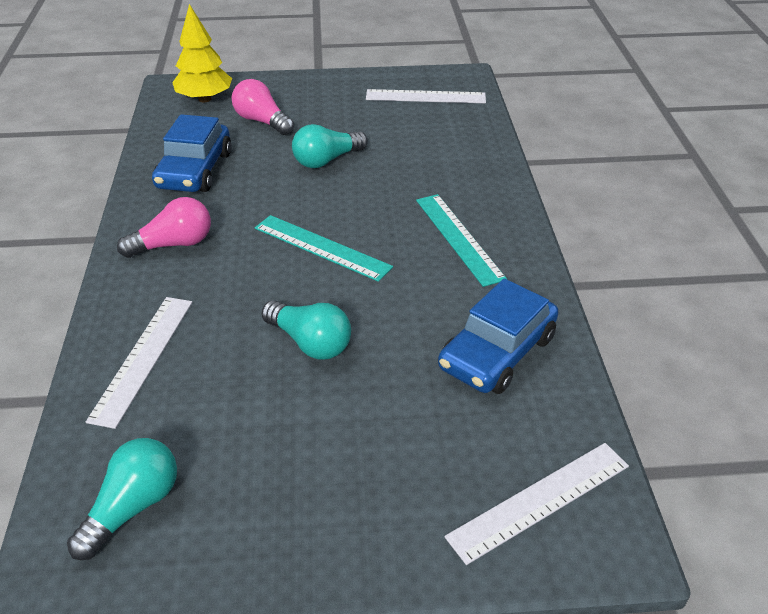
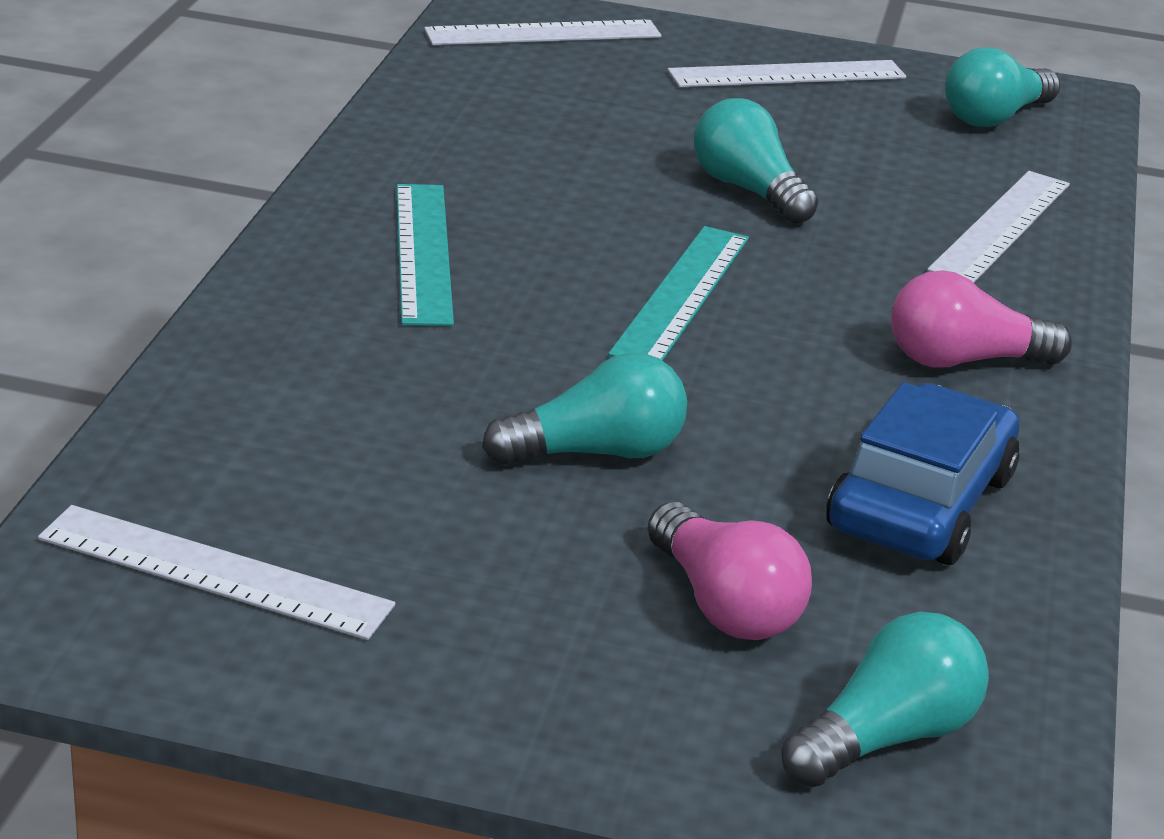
camera: 165 degrees left, 10 degrees down
(204, 99) = (886, 737): yellow tree -> turquoise light bulb
(318, 512) = (787, 74): none -> white ruler
(322, 247) = (681, 294): turquoise ruler -> turquoise ruler turned 60 degrees clockwise
(497, 352) = (487, 127): blue car -> none

